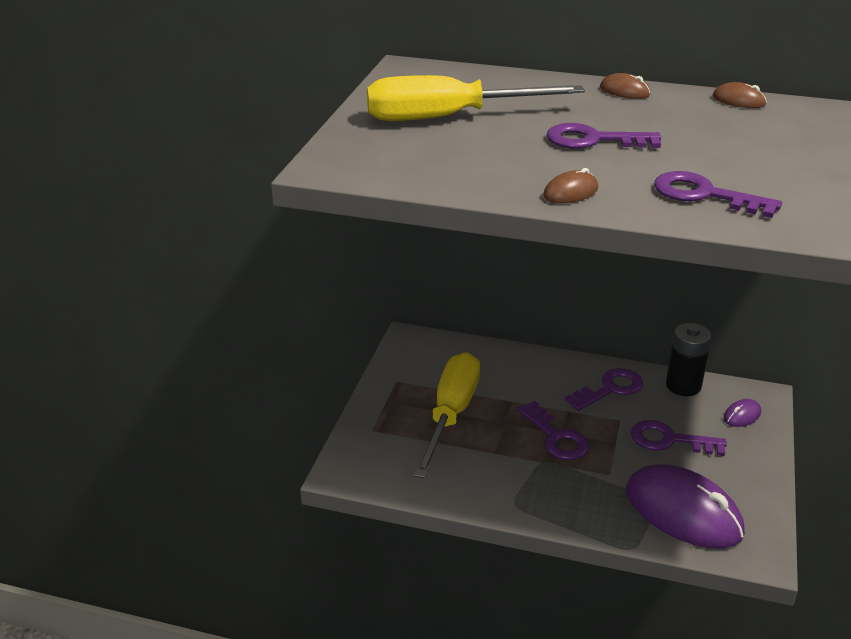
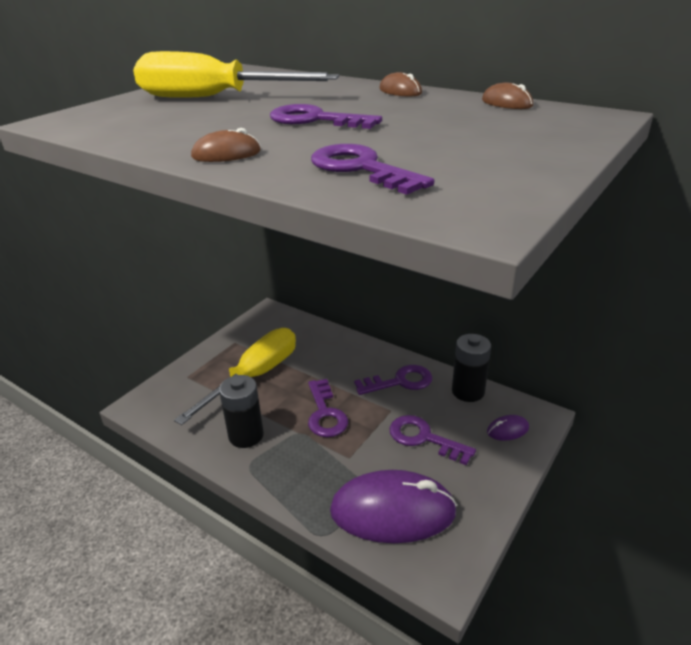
camera: 20 degrees right, 0 degrees up
(489, 476) = (246, 435): none -> black battery
(683, 512) = (392, 511): purple mouse -> purple mouse turned 60 degrees counterclockwise

